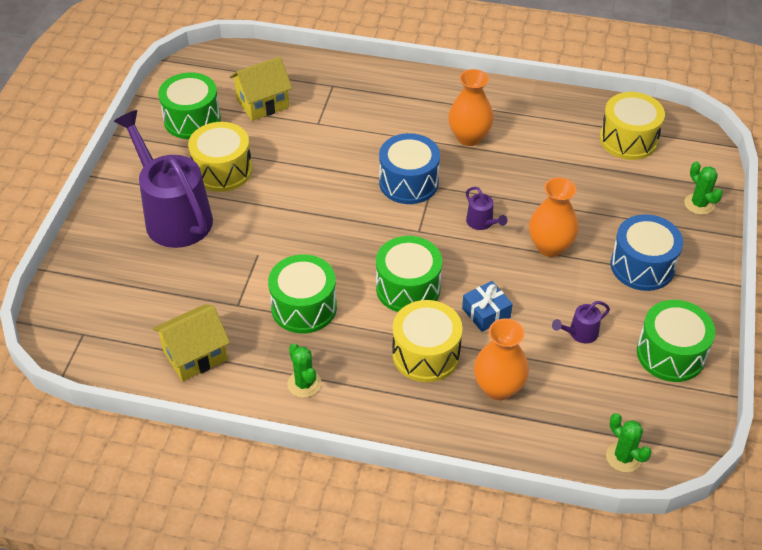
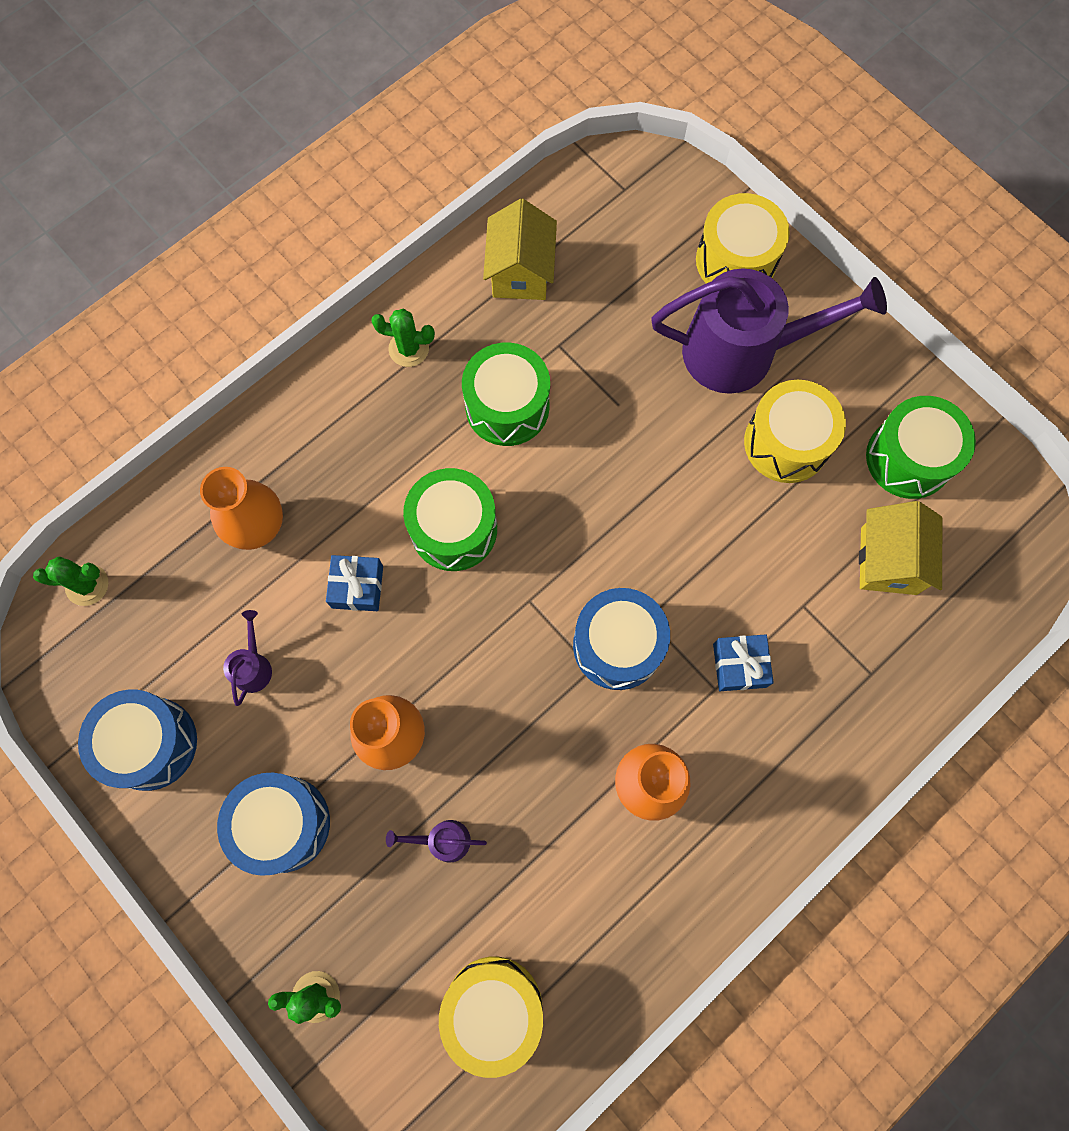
camera: 125 degrees right, 25 degrees up
(374, 132) = (739, 665): none -> blue gift
(426, 354) = (354, 486): yellow drum -> yellow drum (736, 261)
(482, 223) = (488, 684): purple watering can -> purple watering can (442, 840)
(670, 354) = (151, 743): green drum -> blue drum

